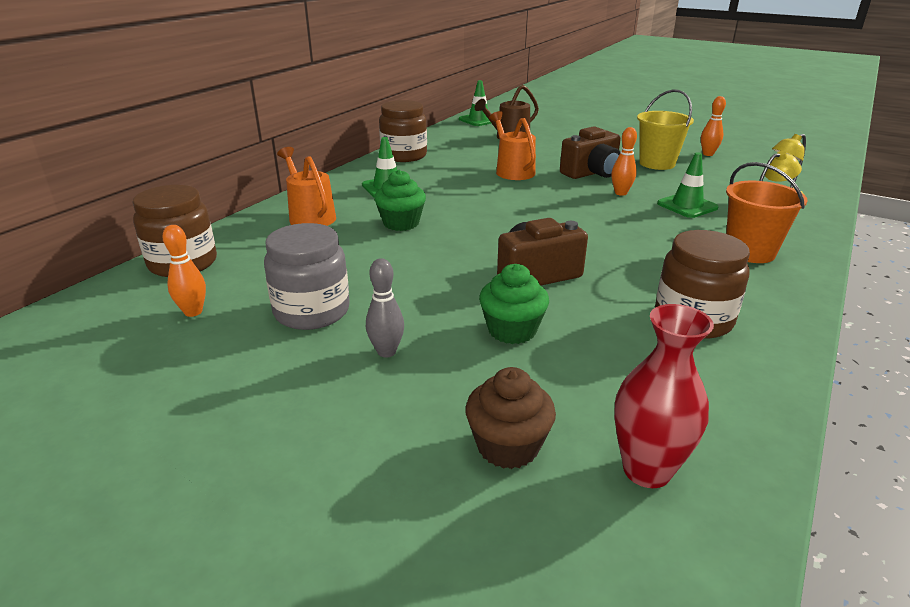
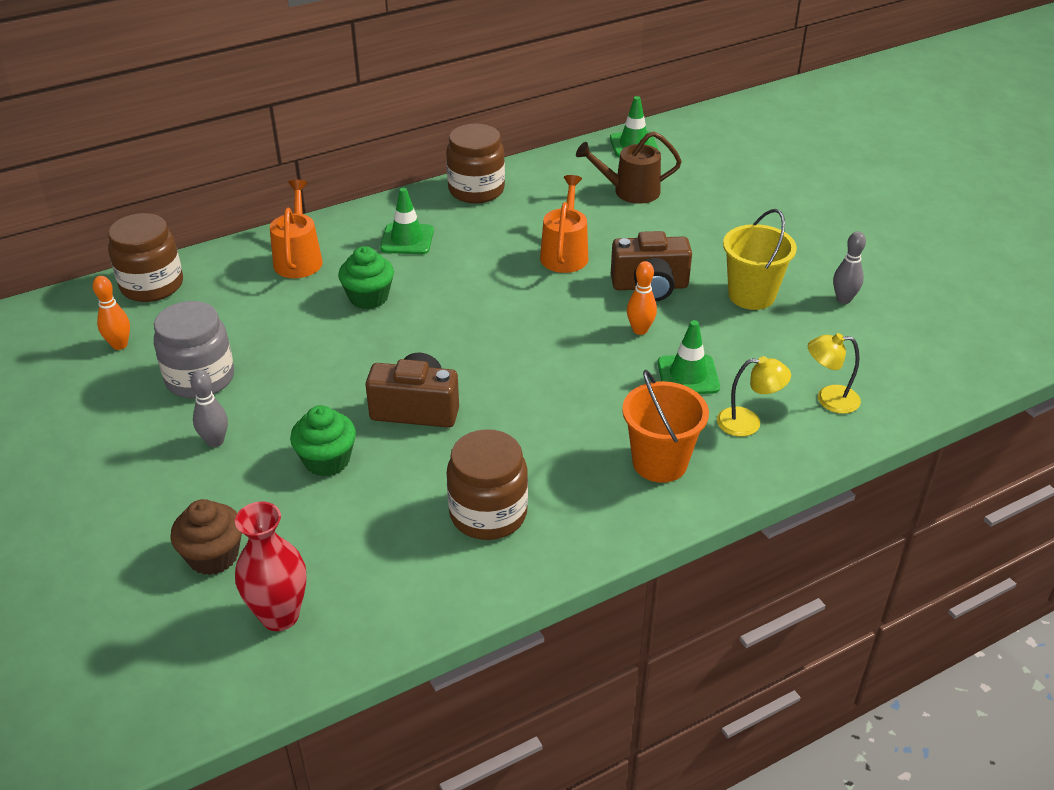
camera: 30 degrees right, 10 degrees up
(708, 154) = (843, 299): orange bowling pin -> grey bowling pin

